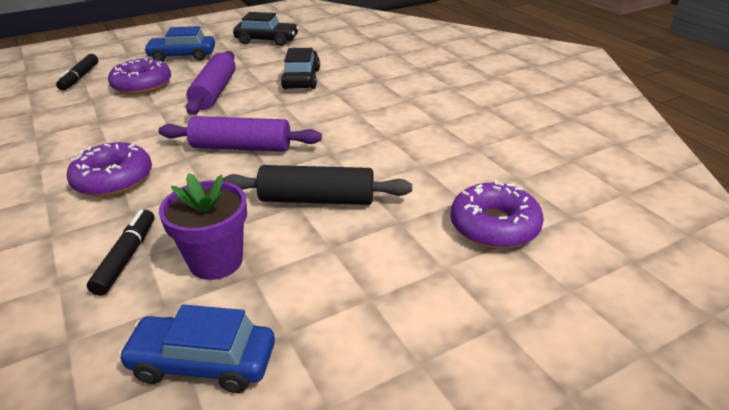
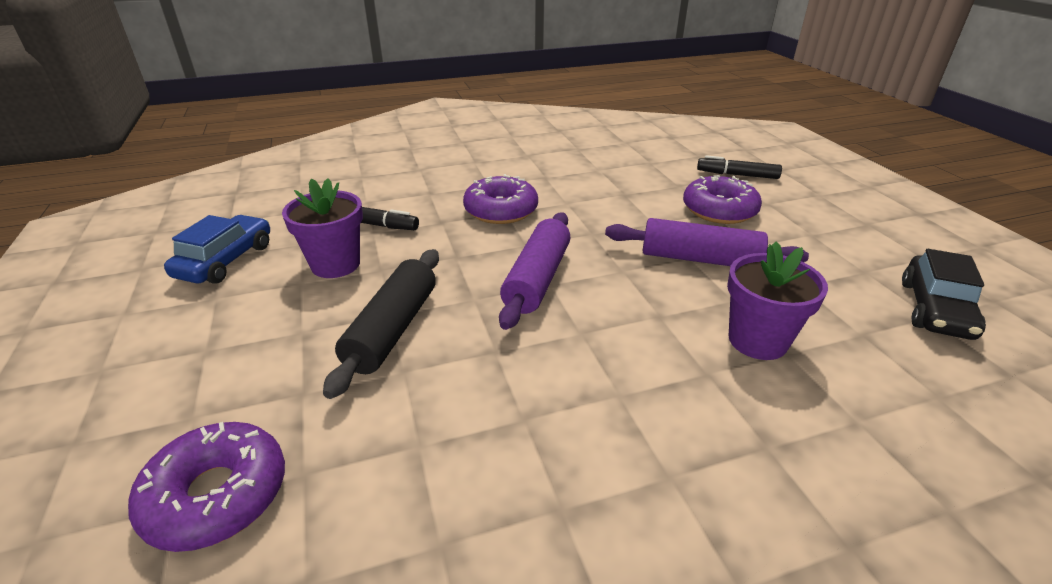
camera: 100 degrees right, 0 degrees up
(182, 56) = (825, 232): blue car -> none
(301, 79) = (757, 340): black car -> purple flower pot

